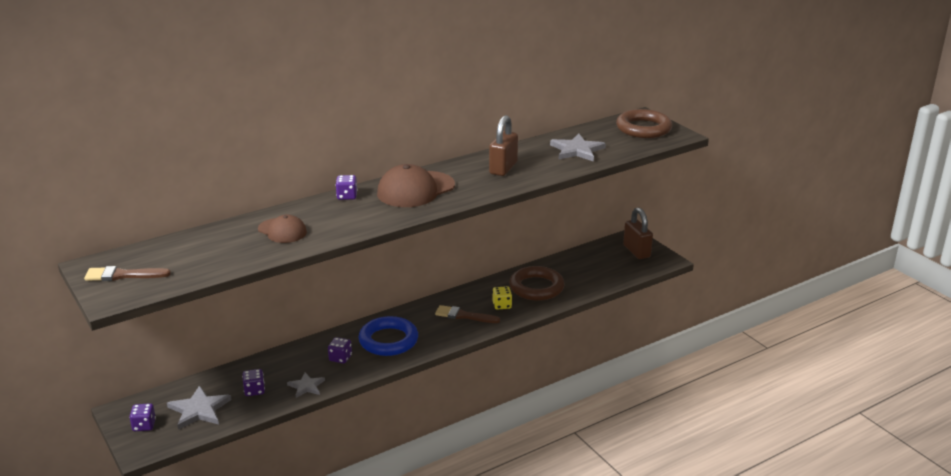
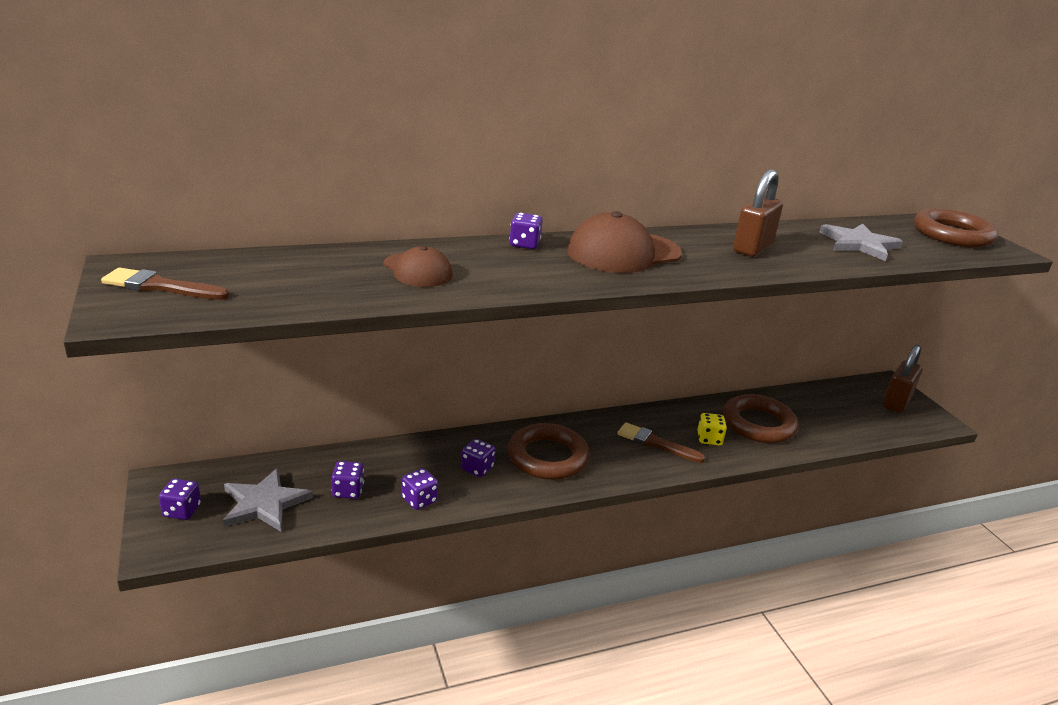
camera: 10 degrees right, 0 degrees up
(306, 386) = (419, 500): grey star -> purple dice
(388, 340) = (547, 457): blue ring -> brown ring
(636, 251) = (896, 402): brown padlock -> brown padlock turned 45 degrees clockwise

